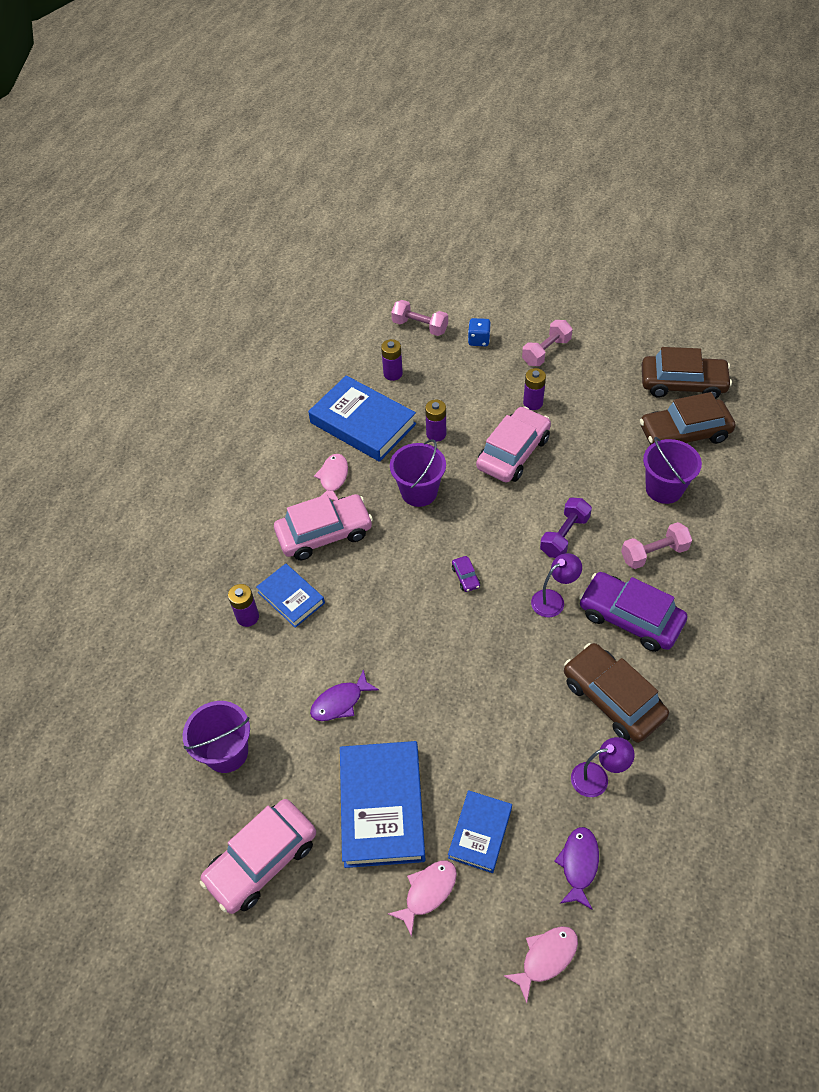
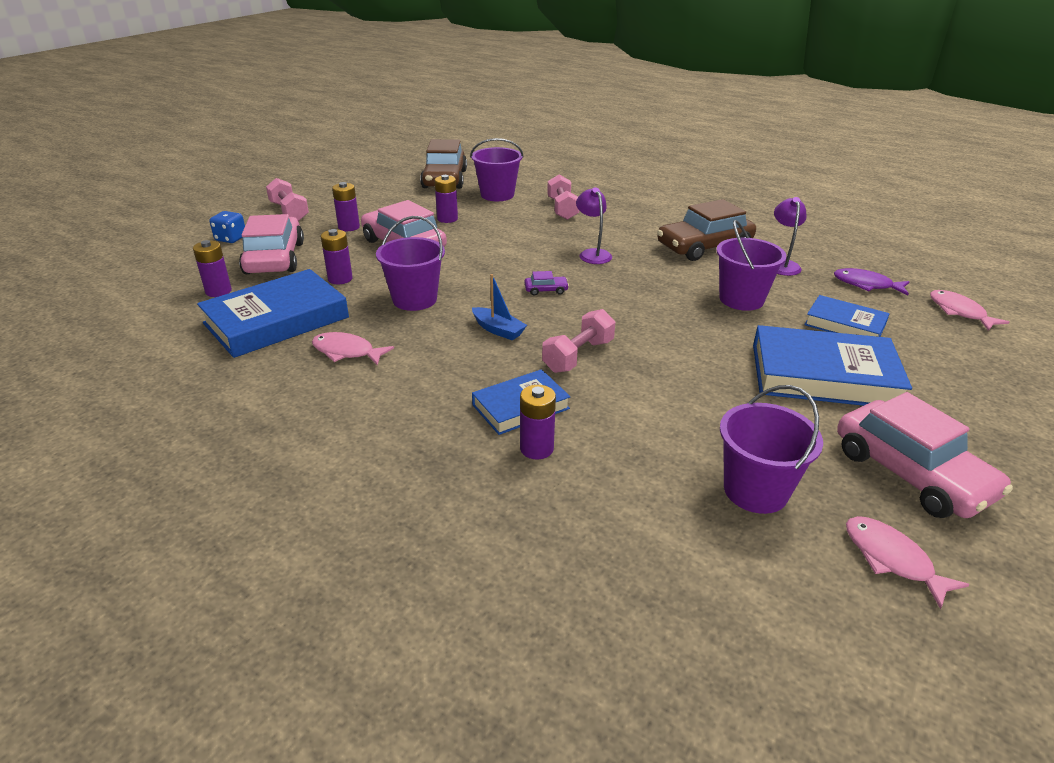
camera: 80 degrees left, 20 degrees down
(324, 533) = (432, 369): pink car -> pink car (274, 258)
(340, 702) = (688, 387): purple fish -> none
(388, 559) = (498, 330): none -> blue boat
(420, 326) = (165, 266): pink dumbbell -> pink dumbbell (578, 356)
(427, 892) = (916, 361): pink fish -> pink fish (892, 559)
(501, 738) = (741, 299): none -> purple bucket
(564, 535) = (522, 238): purple dumbbell -> none
(583, 466) = (447, 219): none -> purple battery
(630, 618) = (624, 227): purple car -> none
(682, 384) = (391, 171): brown car -> none

